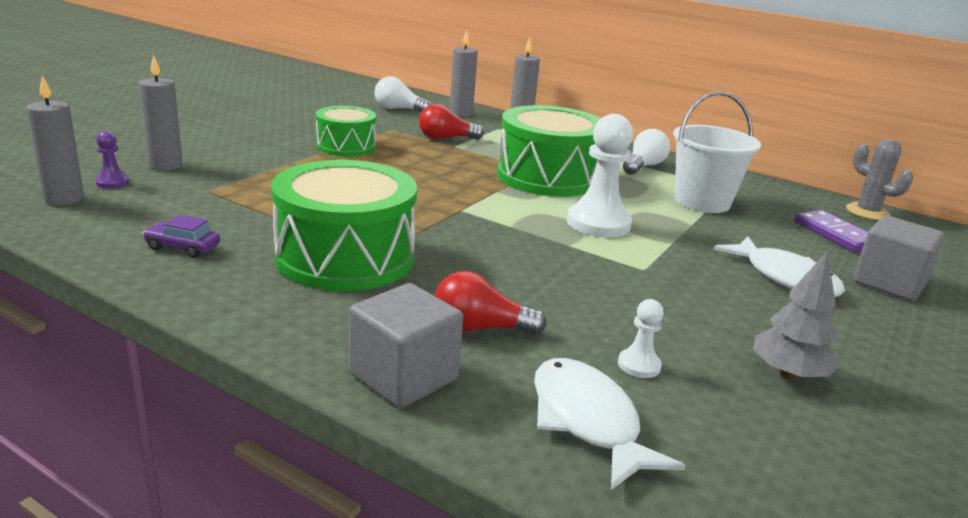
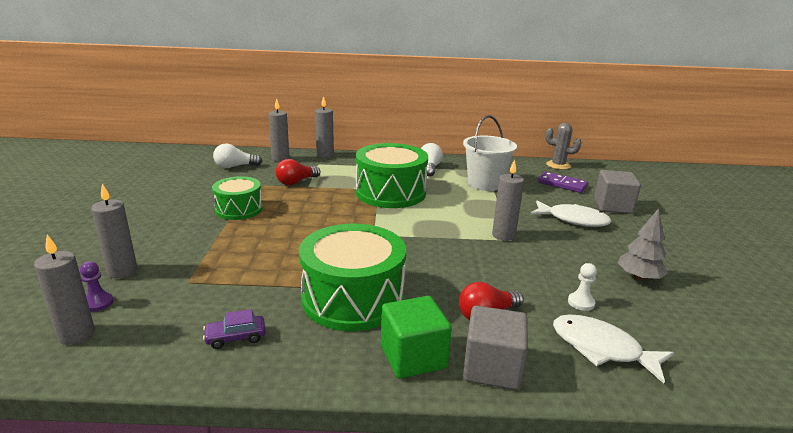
camera: 30 degrees left, 0 degrees up
(328, 330) = (413, 357): none -> green cube
(598, 223) = (455, 217): white pawn -> none
(638, 261) = (503, 235): none -> grey candle

